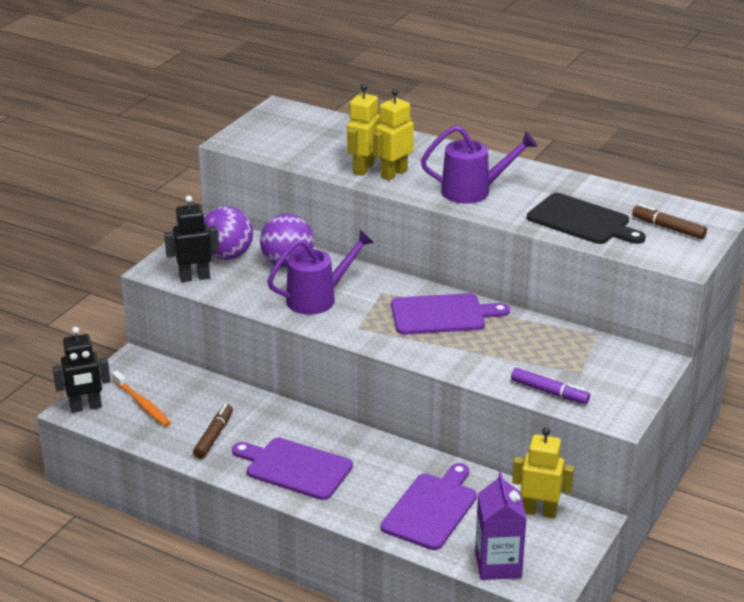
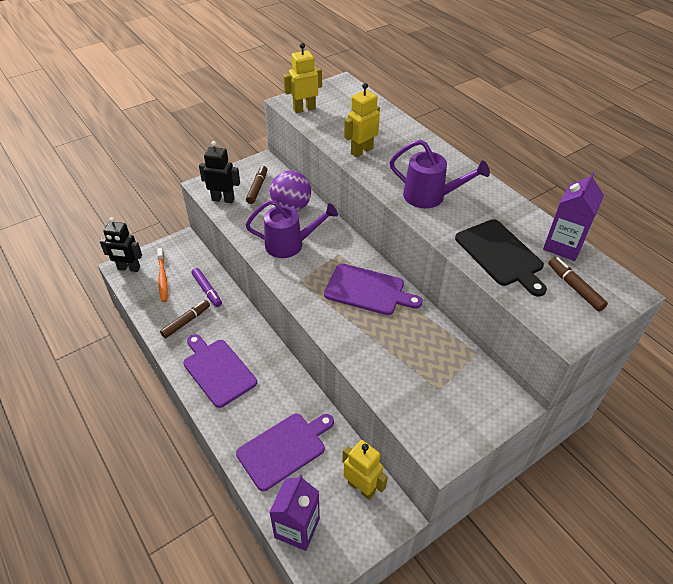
camera: 25 degrees right, 15 degrees up
(227, 256) = (257, 188): purple ball -> brown marker
(393, 174) = (380, 162): yellow robot -> yellow robot (304, 109)
(549, 392) = (400, 400): purple marker -> purple marker (207, 290)
(635, 199) = (563, 246): none -> purple carton

